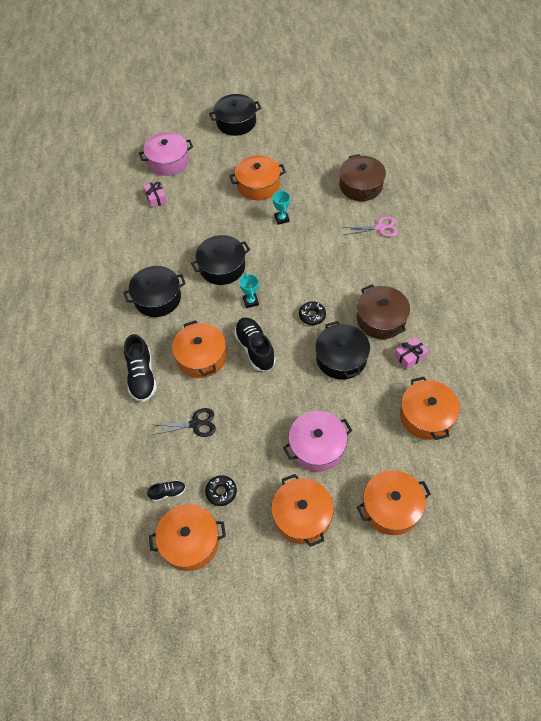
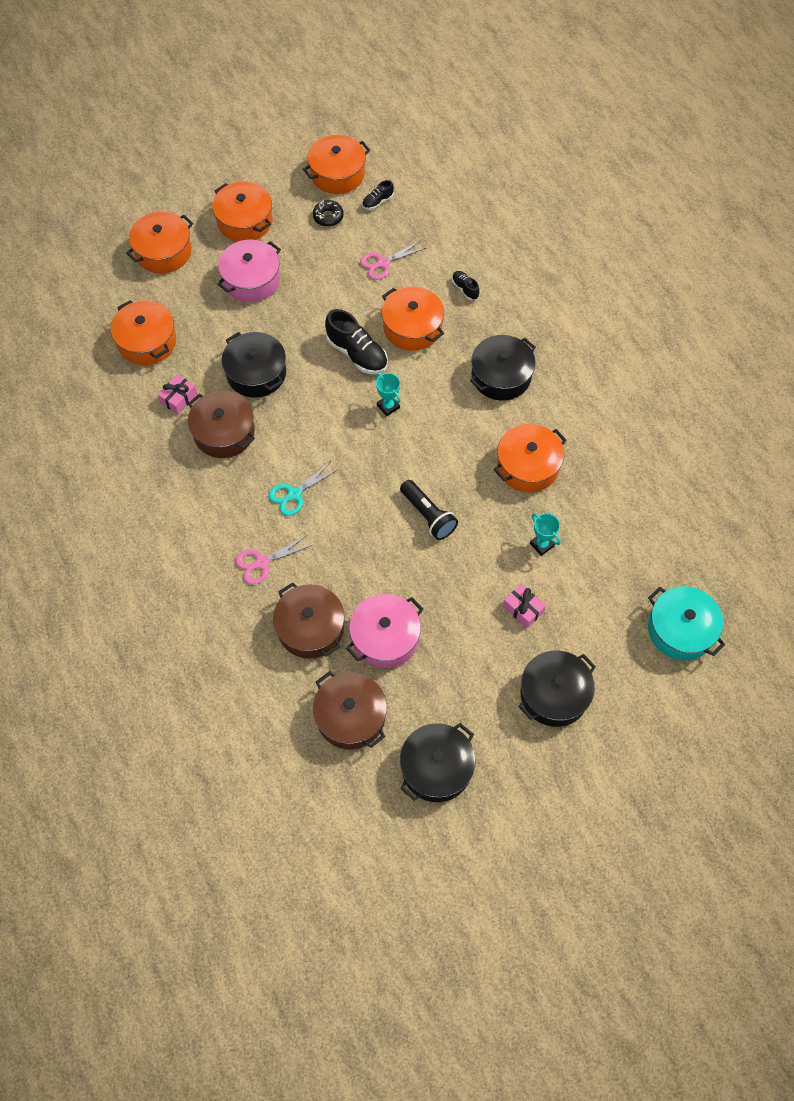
camera: 155 degrees right, 5 degrees up
(142, 376) = (465, 289): black shoe -> black shoe, size x0.51
(148, 131) = (680, 630): none -> turquoise pot
(156, 198) = (591, 512): pink gift -> pink gift (523, 609)
(168, 161) = (613, 581): pink pot -> pink pot (385, 637)
(196, 424) = (382, 263): black scissors -> pink scissors
(222, 267) = (445, 439): black pot -> black pot (436, 768)
(258, 185) = (460, 581): orange pot -> orange pot (528, 466)
(259, 224) = (428, 515): none -> black flashlight
(281, 219) = (401, 535): turquoise trophy -> turquoise trophy (542, 545)
(312, 315) = (307, 412): black donut -> none
(343, 262) = (293, 494): none -> turquoise scissors
(353, 141) = (350, 716): none -> brown pot

